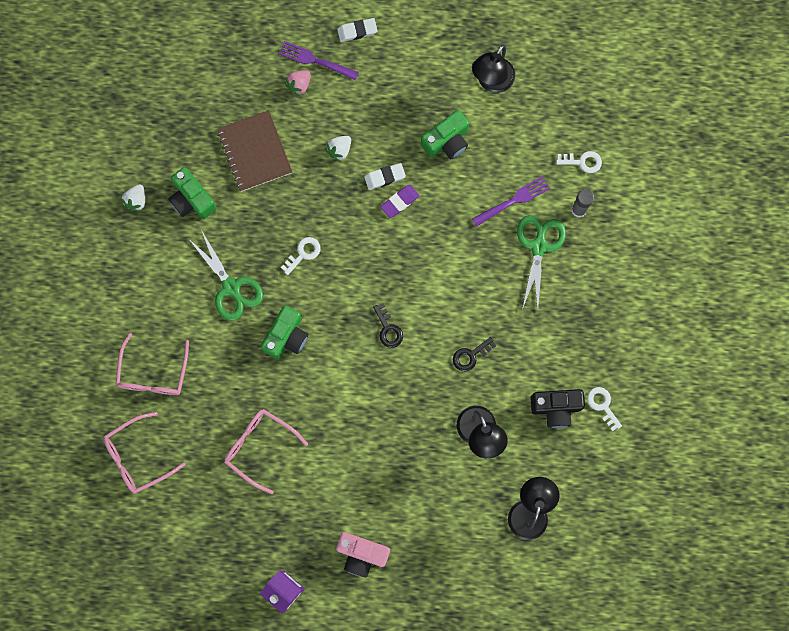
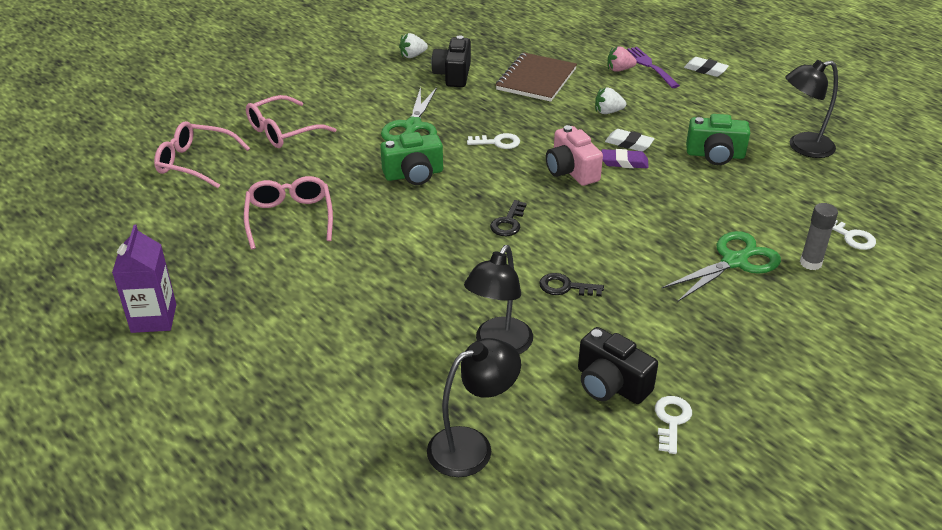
camera: 45 degrees right, 40 degrees down
(192, 199) = (453, 75): green camera -> black camera
(362, 554) = (257, 347): pink camera -> pink camera (571, 171)
(513, 201) = (741, 219): purple fork -> none

